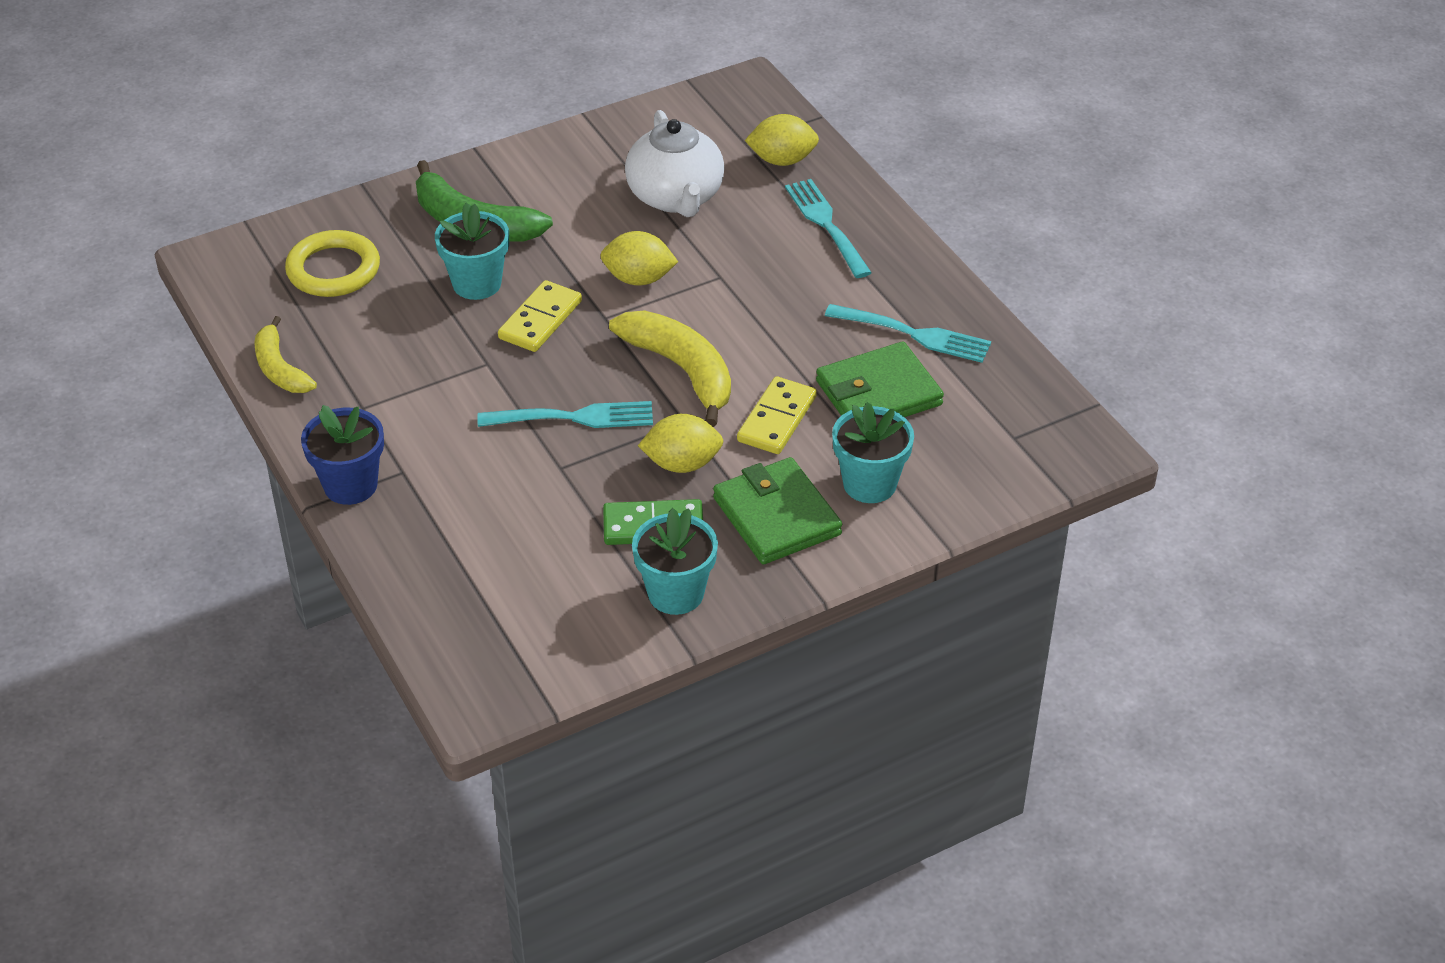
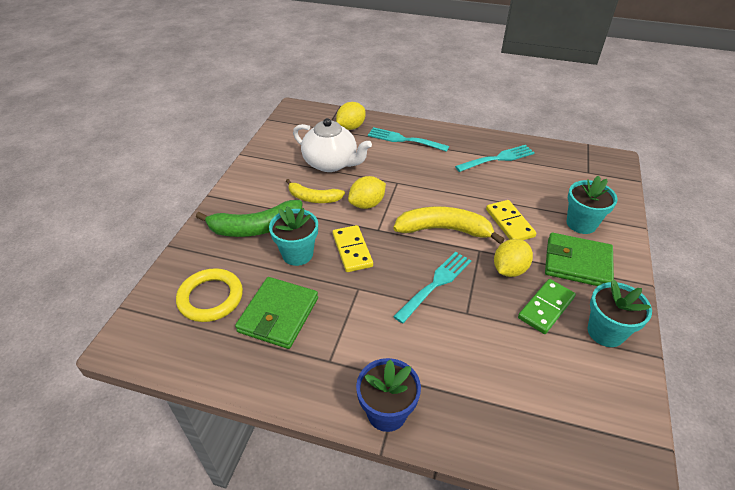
camera: 45 degrees left, 0 degrees up
(280, 368) = (252, 376): yellow banana -> yellow banana (313, 198)
(878, 393) = (524, 187): green wallet -> green wallet (278, 315)

